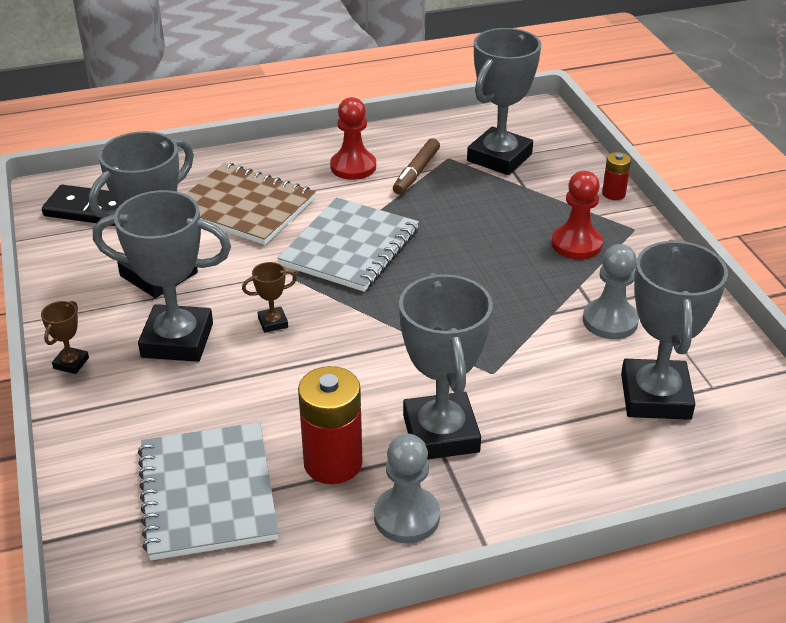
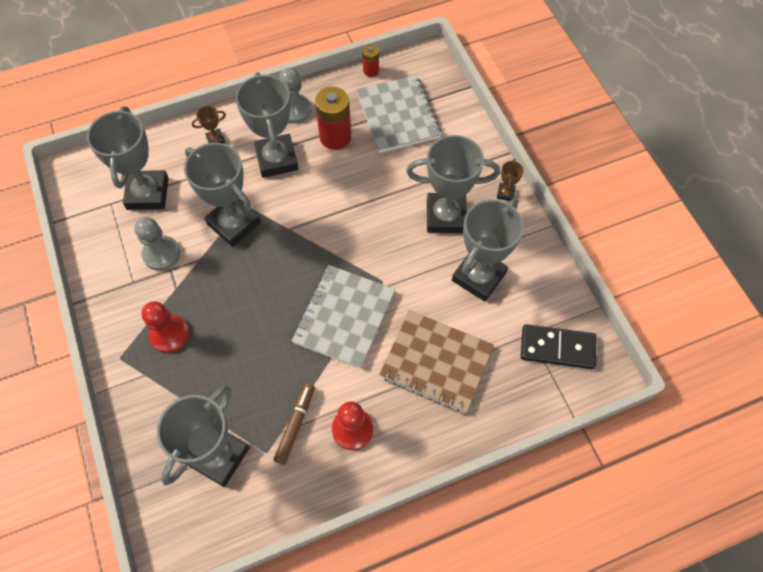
camera: 175 degrees right, 25 degrees up
(273, 322) = (387, 236): brown trophy -> brown trophy (215, 139)
(506, 350) = (234, 223): none -> grey trophy
(613, 194) = (125, 405): red battery -> red battery (371, 71)

